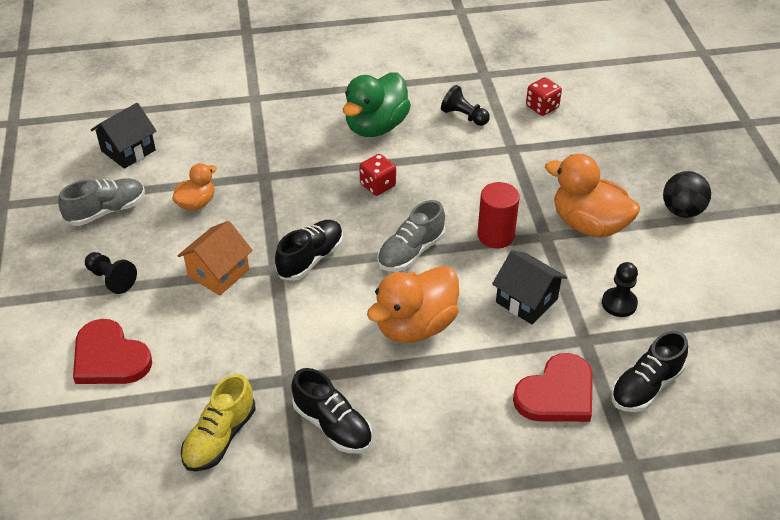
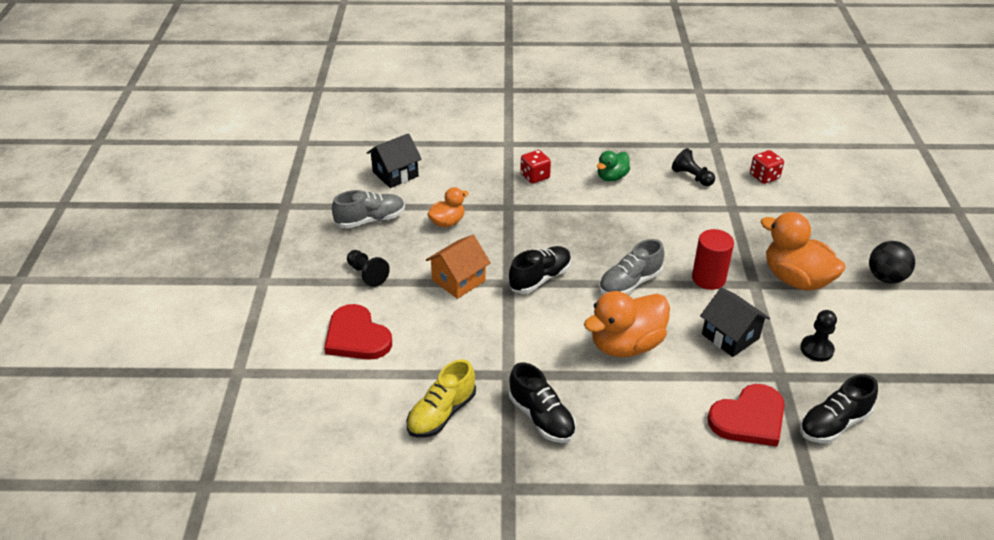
camera: 10 degrees right, 5 degrees down
(376, 126) = (612, 177): green duck -> green duck, size x0.56
(377, 185) = (607, 225): red dice -> red dice (535, 176)

